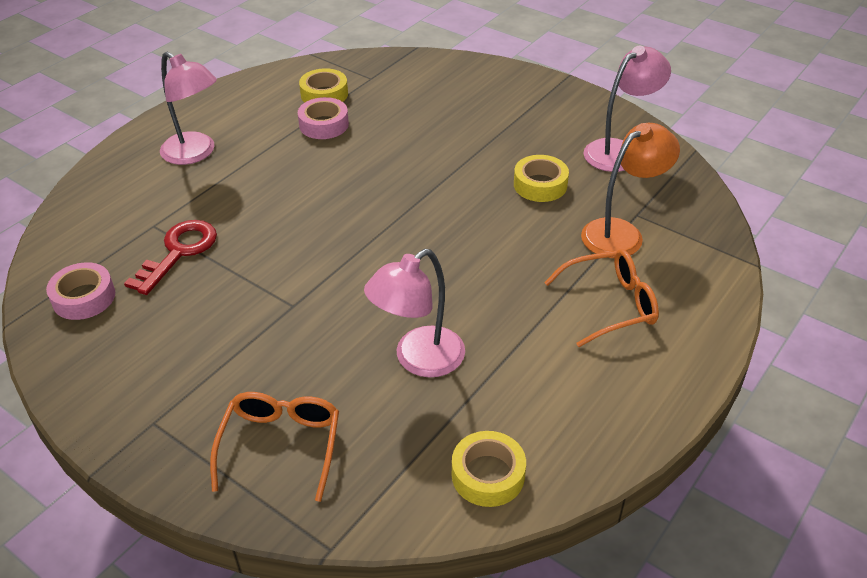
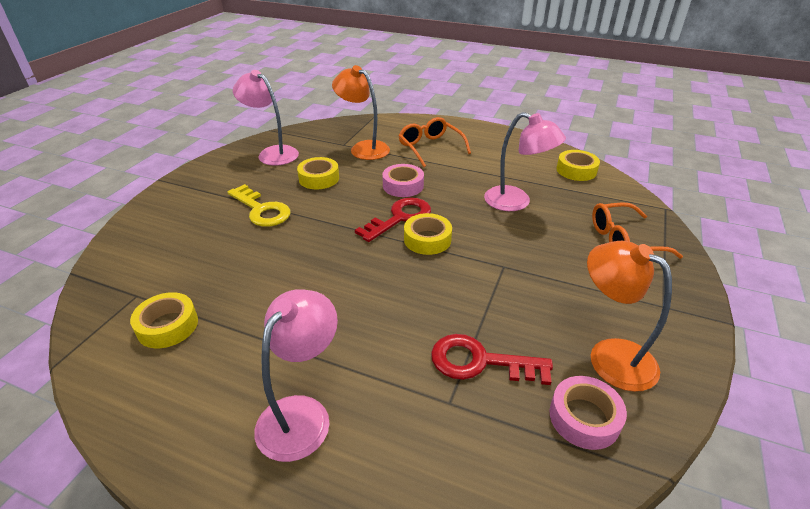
camera: 105 degrees left, 5 degrees down
(125, 343) = (610, 355): none -> orange lamp
(324, 125) = (234, 311): pink tape -> pink tape (403, 186)
(370, 254) = (427, 239): none -> yellow tape
(424, 240) = (400, 218): none -> red key
(480, 140) = (261, 210): none -> yellow key

